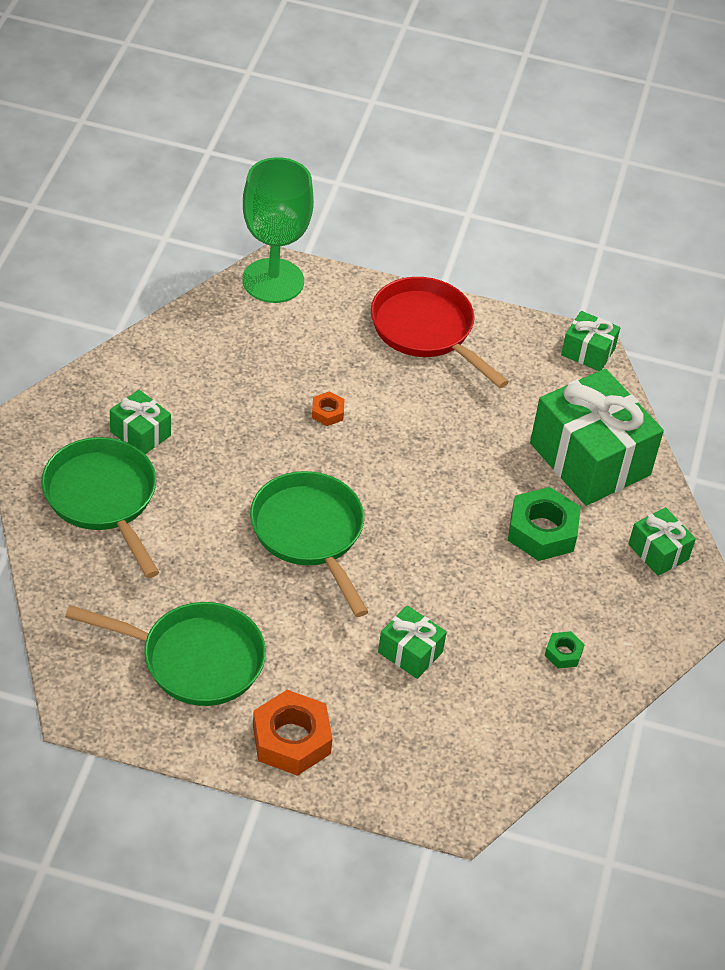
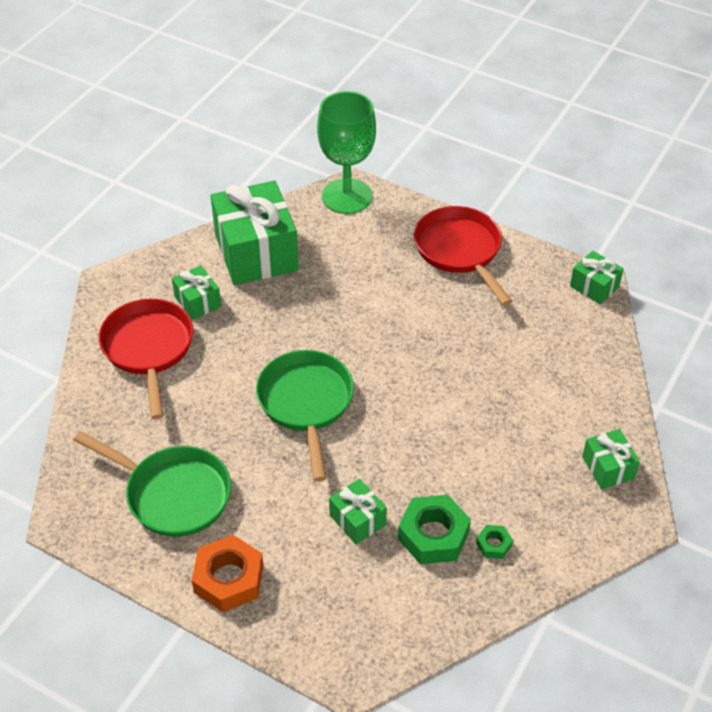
camera: 20 degrees right, 0 degrees up
(103, 499) = (149, 349): green pan -> red pan
(327, 412) = (355, 306): orange nut -> none
(542, 531) = (507, 433): green nut -> green nut (433, 535)
(590, 459) = (569, 377): green gift -> green gift (256, 252)

